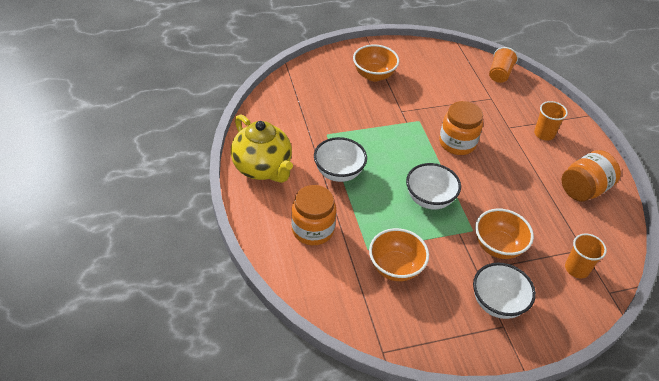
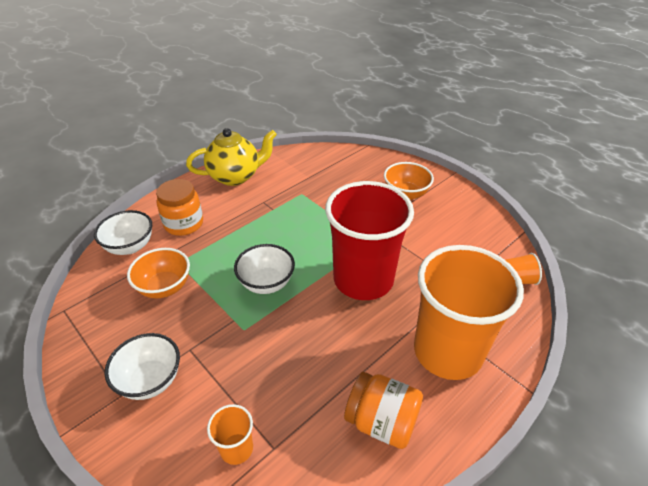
camera: 65 degrees right, 5 degrees down
(263, 168) = (235, 176): yellow teapot -> yellow teapot turned 135 degrees counterclockwise
(339, 172) = (260, 216): white bowl -> white bowl (130, 246)
(457, 143) = (363, 279): orange jar -> red cup
(498, 246) = (232, 358): orange bowl -> none
(544, 134) = (448, 351): orange cup -> orange cup, size x2.43

